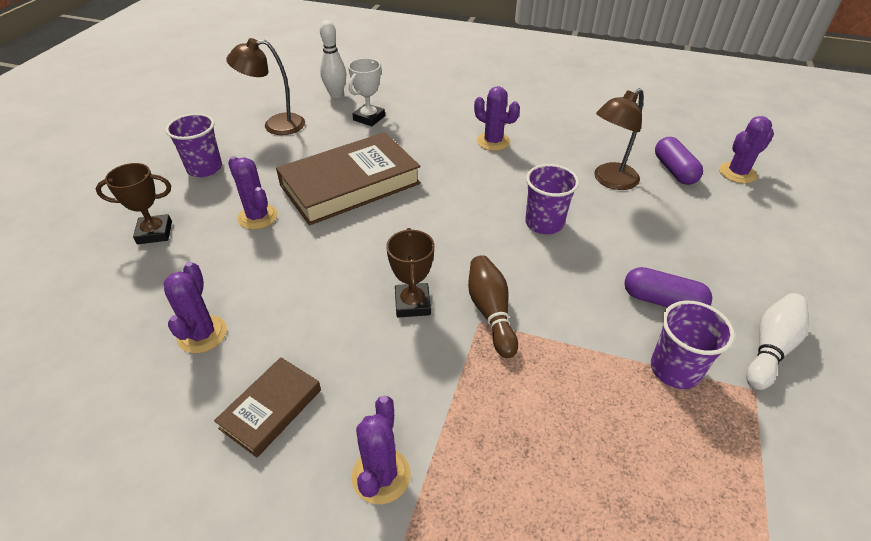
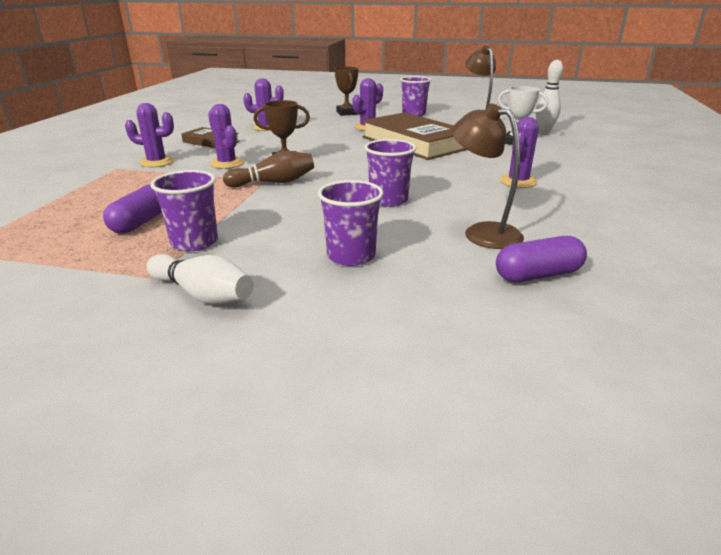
camera: 85 degrees right, 15 degrees down
(662, 301) = (280, 244): purple capsule -> purple capsule (141, 222)
(672, 255) = (351, 256): none -> purple cup
(737, 173) = (573, 330): purple cactus -> purple cactus (227, 163)

